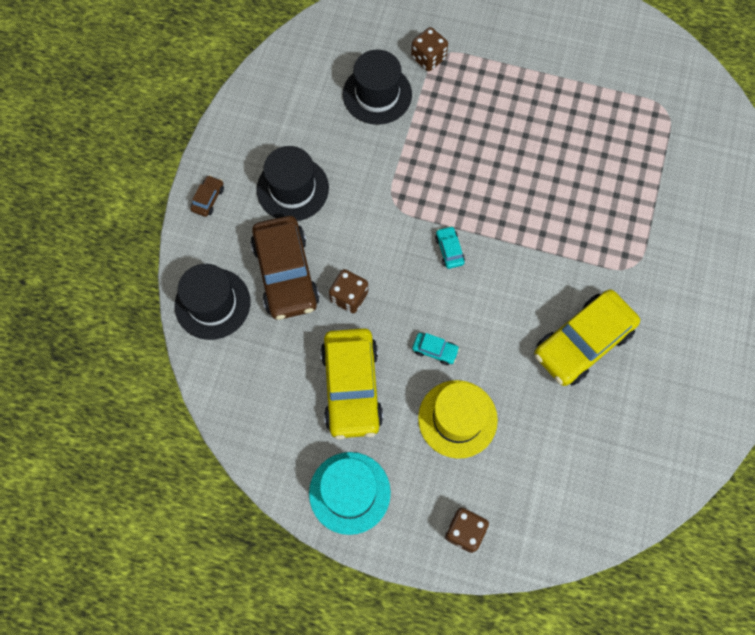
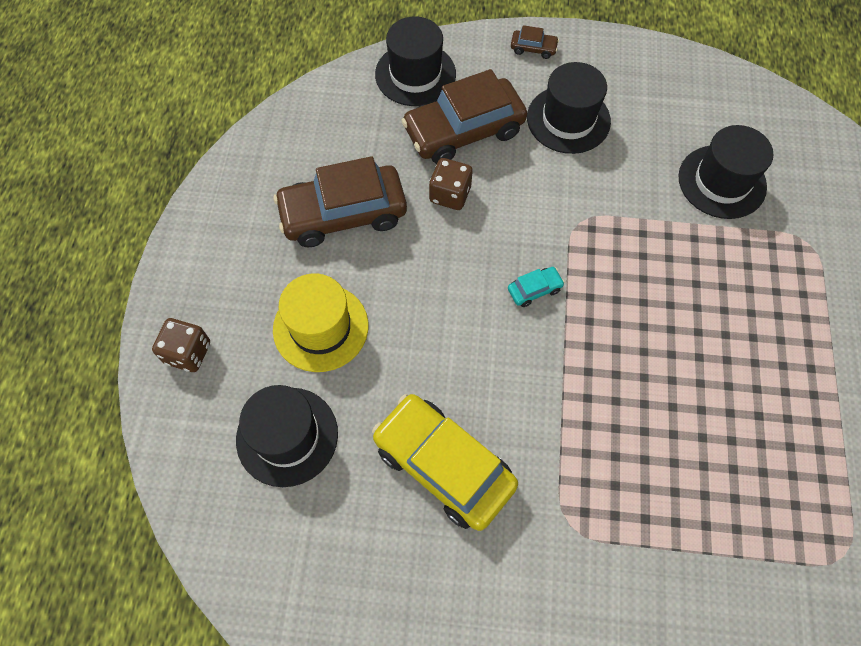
camera: 80 degrees right, 5 degrees down
(349, 492) = (224, 231): turquoise hat -> none
(351, 387) = (343, 214): yellow car -> brown car
(428, 58) = (797, 229): brown dice -> none
(435, 350) = (401, 292): turquoise car -> none
(547, 455) = (287, 436): none -> black hat

